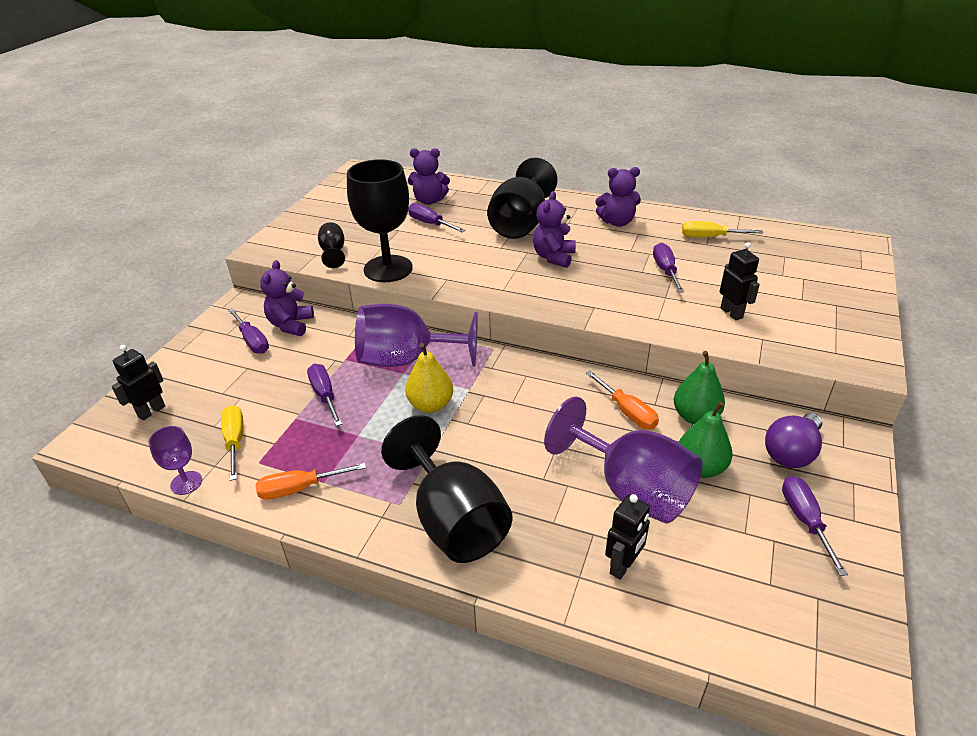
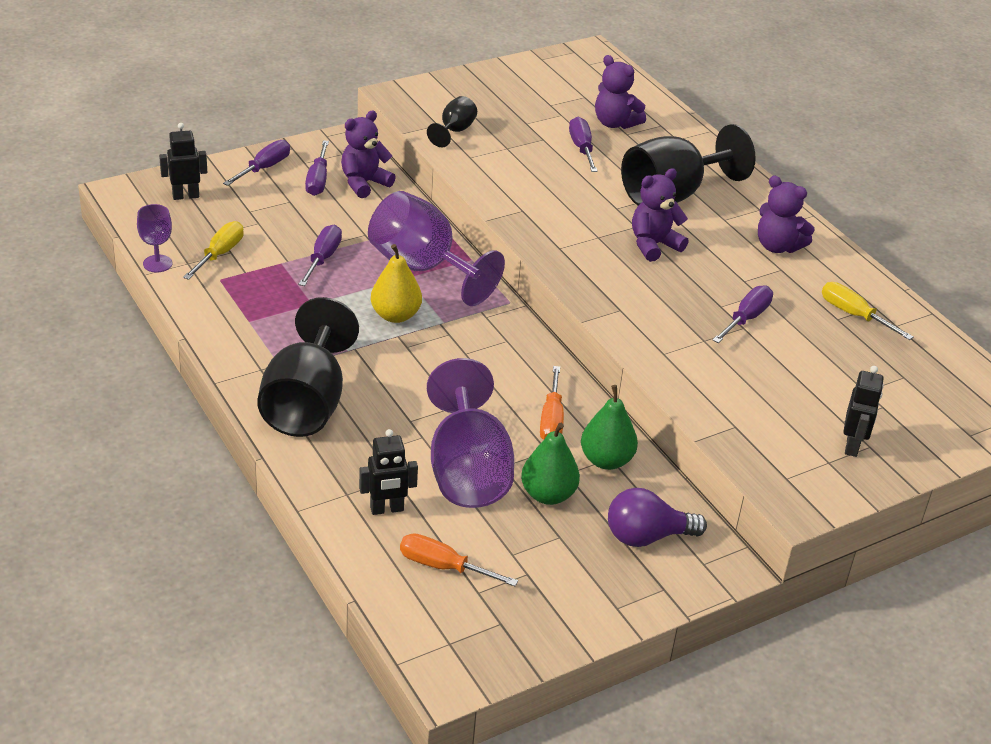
camera: 35 degrees right, 0 degrees up
(300, 488) = (227, 315): orange screwdriver -> orange screwdriver (443, 567)
(388, 269) = (482, 172): black goblet -> none
(731, 313) = (745, 390): black robot -> black robot (852, 446)
(805, 520) = (574, 580): purple screwdriver -> purple screwdriver (264, 168)

